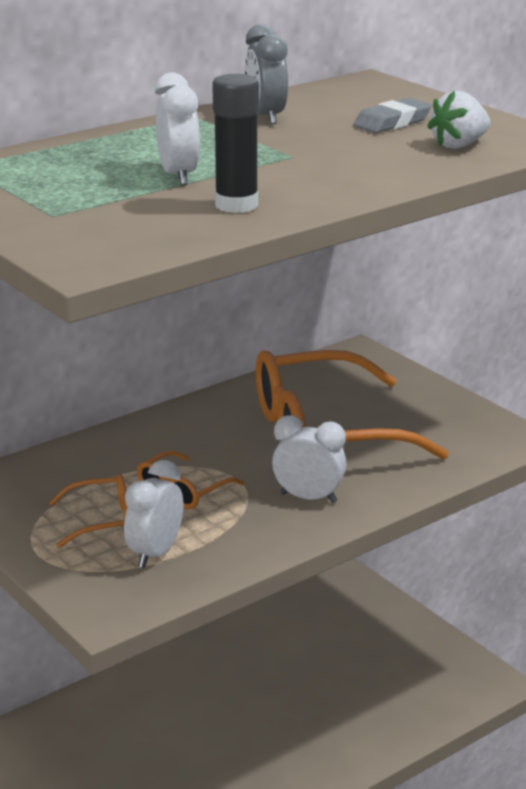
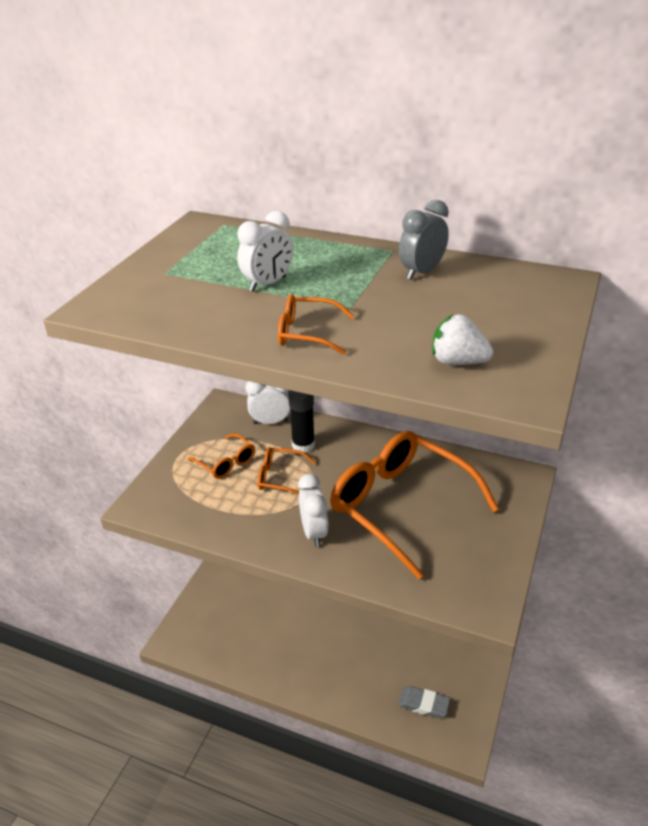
camera: 60 degrees right, 10 degrees up
(155, 553) = (206, 497): white clock -> white clock (270, 422)
(236, 205) = (232, 319): black glue stick -> black glue stick (303, 445)
(321, 182) = (307, 333): none -> orange glasses
(392, 122) = (476, 319): grey eraser -> grey eraser (423, 704)

